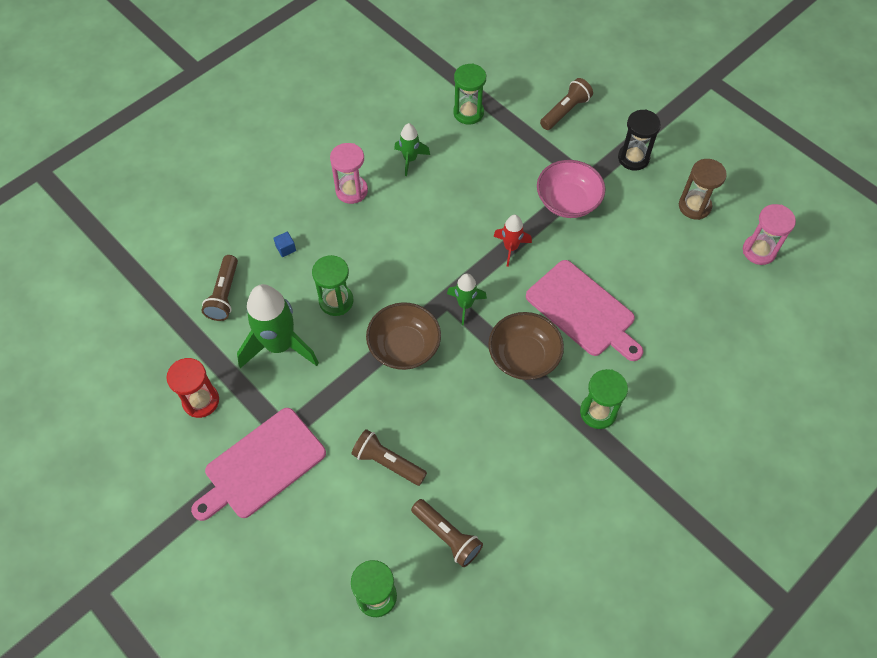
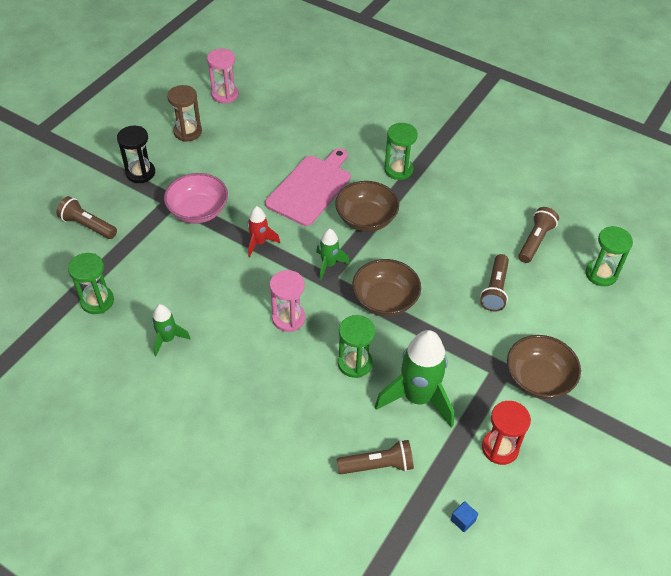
camera: 105 degrees left, 10 degrees down
(261, 465) = (538, 379): pink cutting board -> brown bowl
(286, 248) = (306, 423): blue cube -> blue cube (463, 520)
(351, 191) = (218, 382): pink hourglass -> pink hourglass (288, 318)

